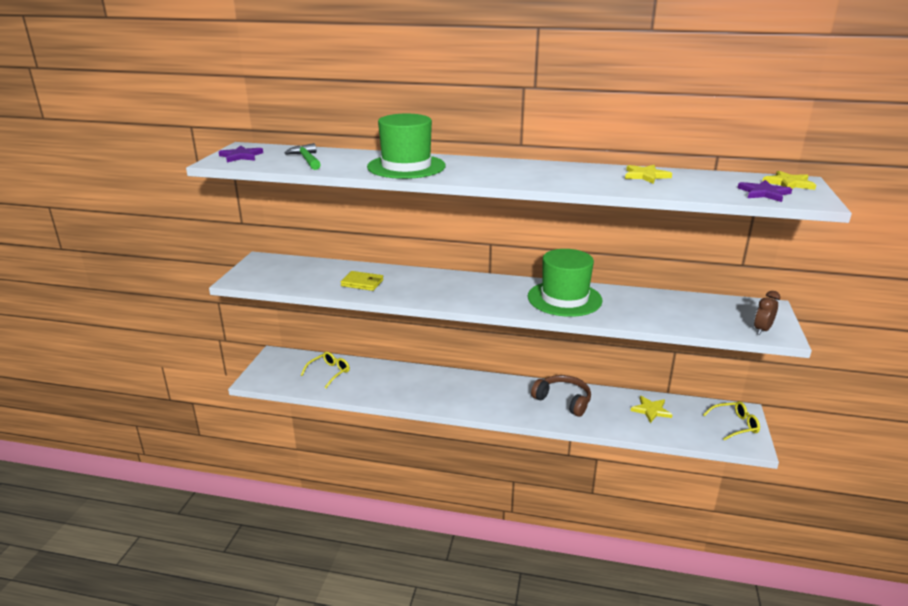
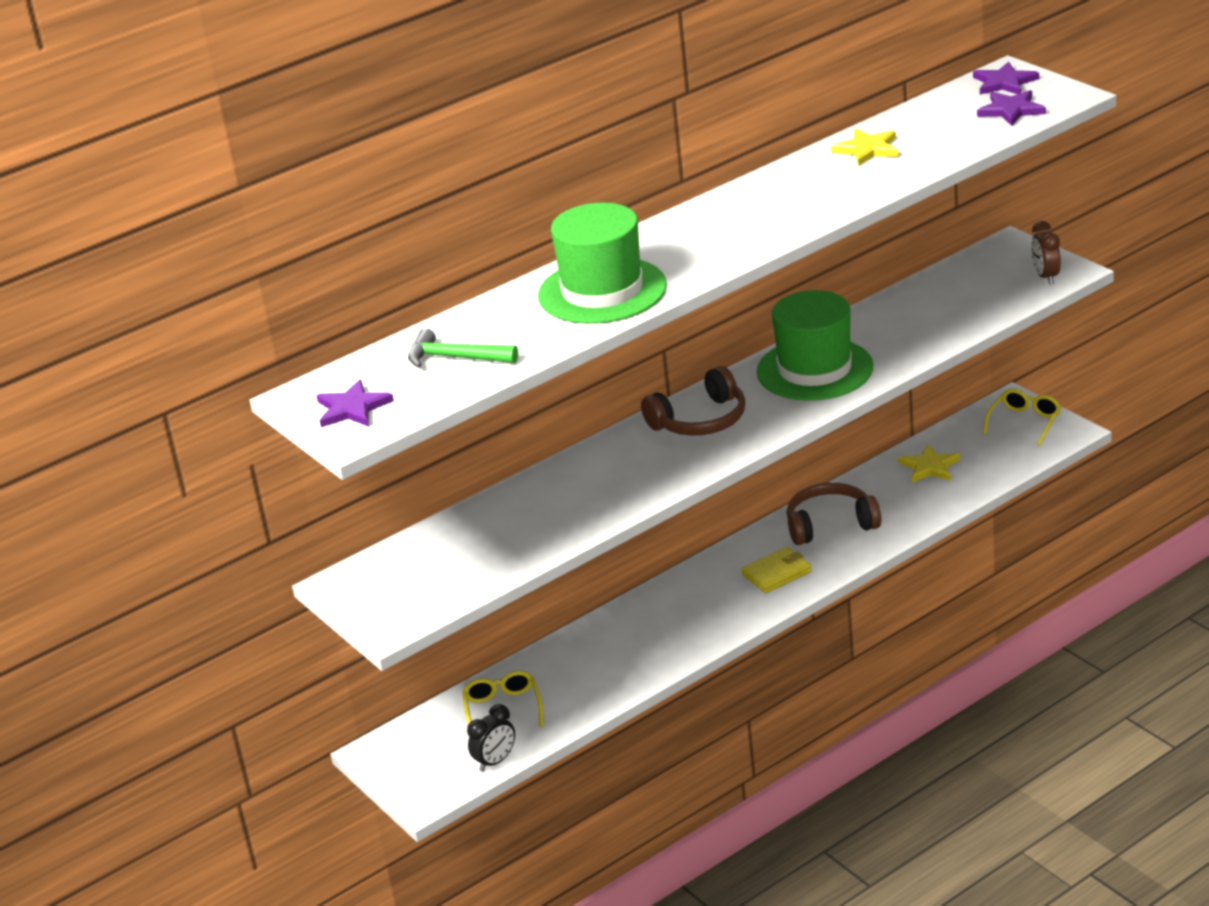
camera: 45 degrees left, 5 degrees up
(291, 387) = (495, 761): none -> black clock
(362, 283) = (558, 512): yellow wallet -> yellow wallet (777, 573)
(479, 287) = (700, 420): none -> brown headphones
(789, 183) = (1004, 82): yellow star -> purple star

